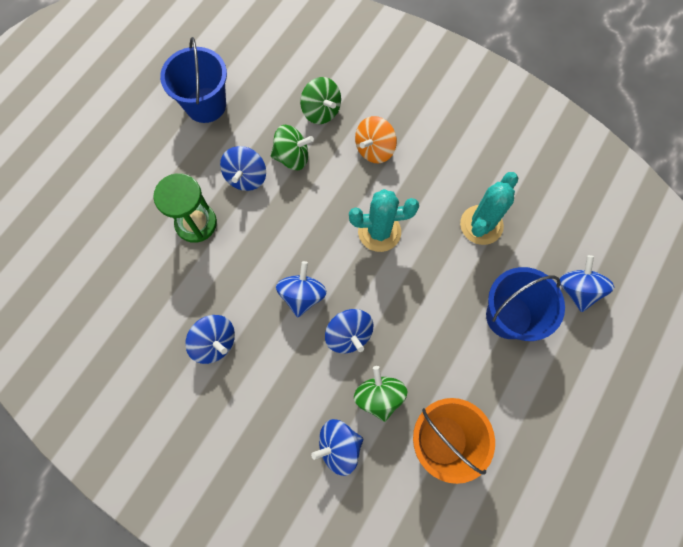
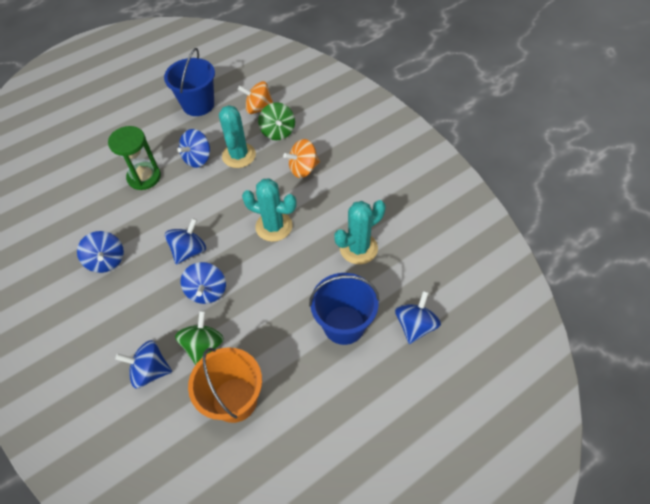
camera: 25 degrees right, 15 degrees down
(282, 87) = (259, 108): none -> orange spinning top
(292, 157) = (239, 155): green spinning top -> turquoise cactus

